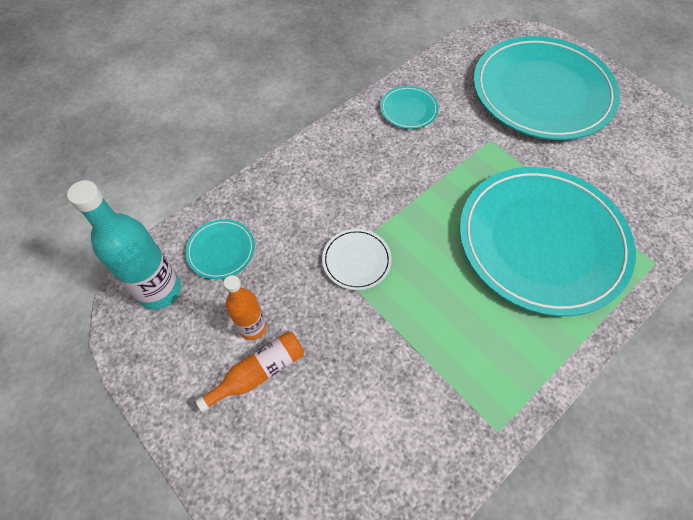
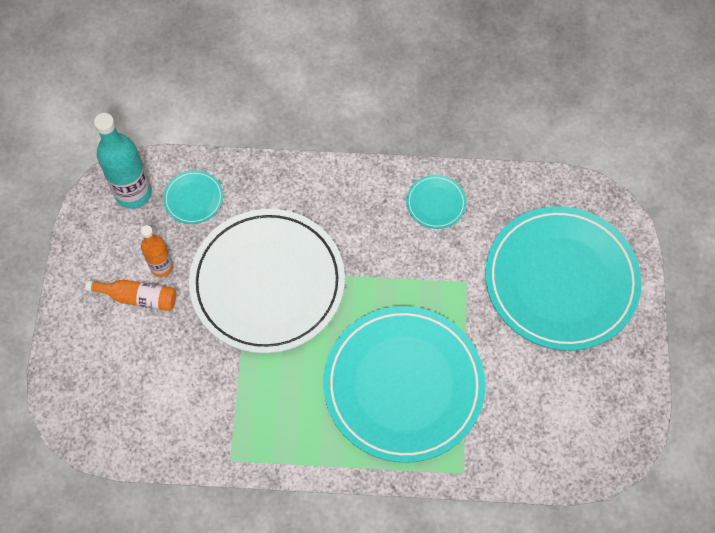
camera: 45 degrees right, 5 degrees up
(356, 260) = (267, 283): white plate -> white plate, size x2.50

